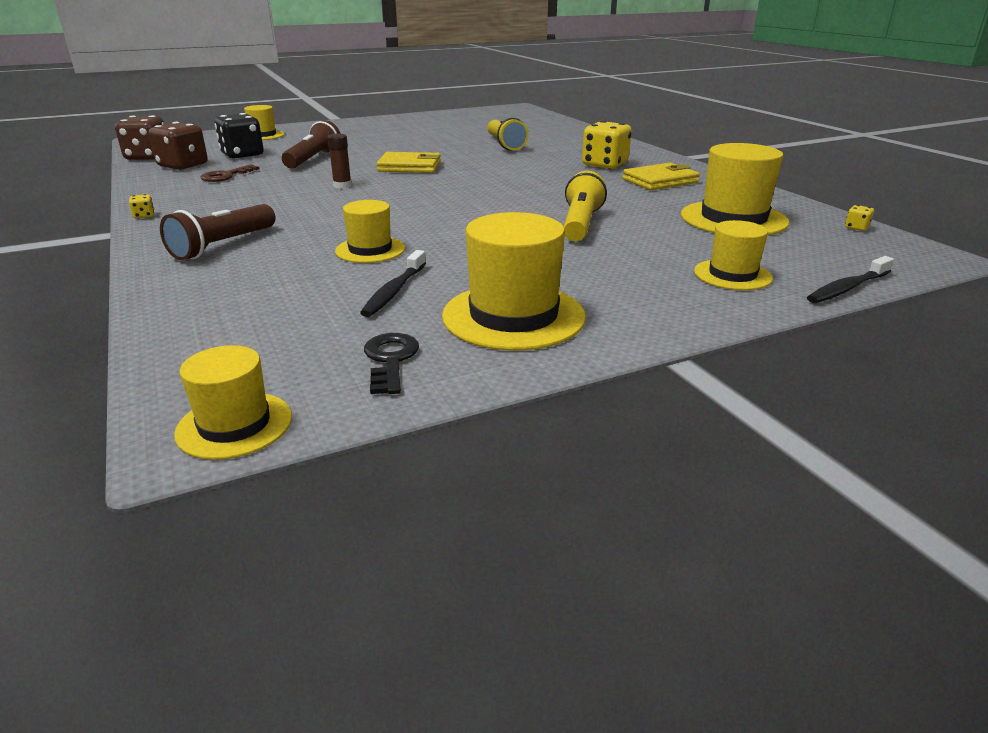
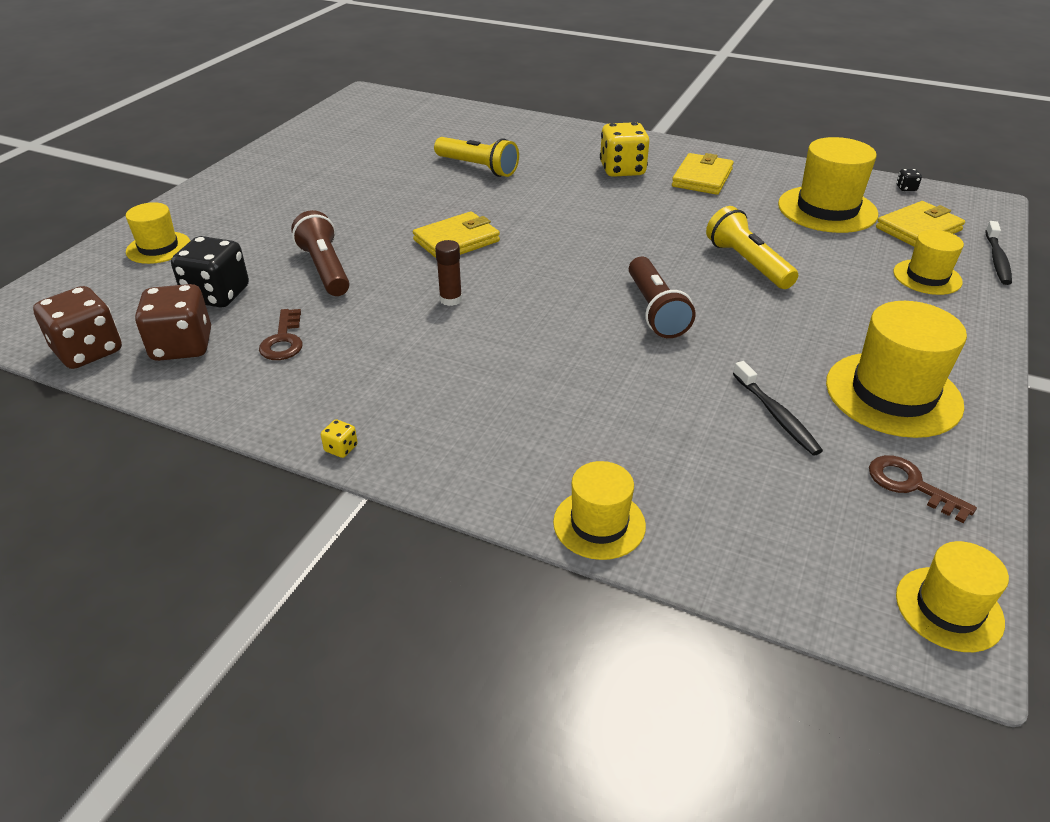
camera: 40 degrees left, 10 degrees up
(223, 246) = (527, 443): brown flashlight -> brown flashlight (655, 310)
(370, 250) = (662, 377): yellow hat -> yellow hat (599, 524)
(390, 360) = (910, 485): black key -> brown key
(802, 250) = (918, 229): none -> yellow wallet
(856, 228) = (906, 188): yellow dice -> black dice

